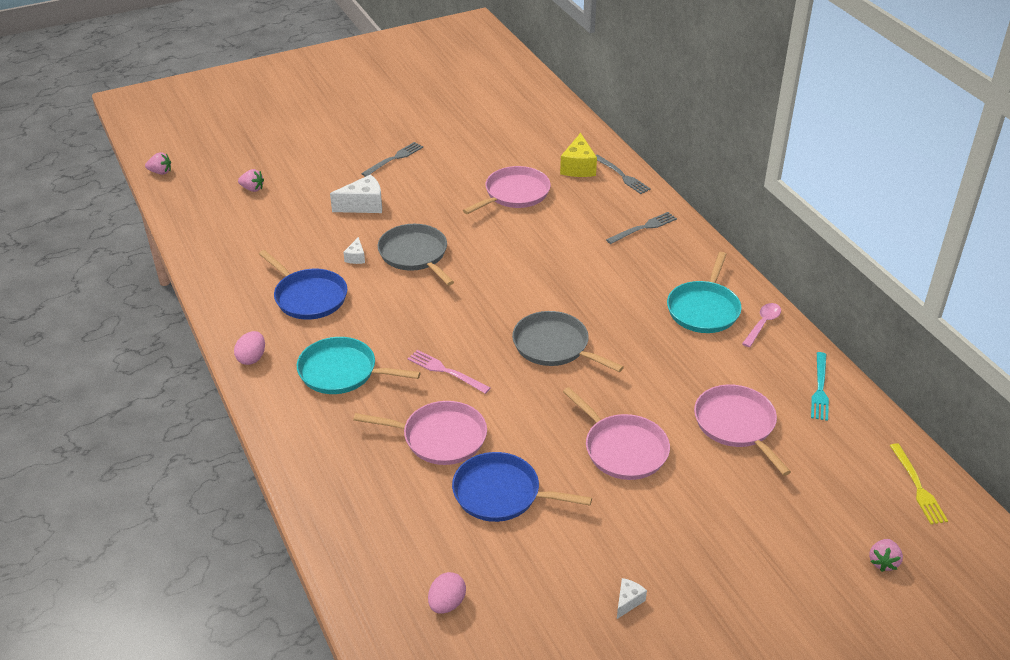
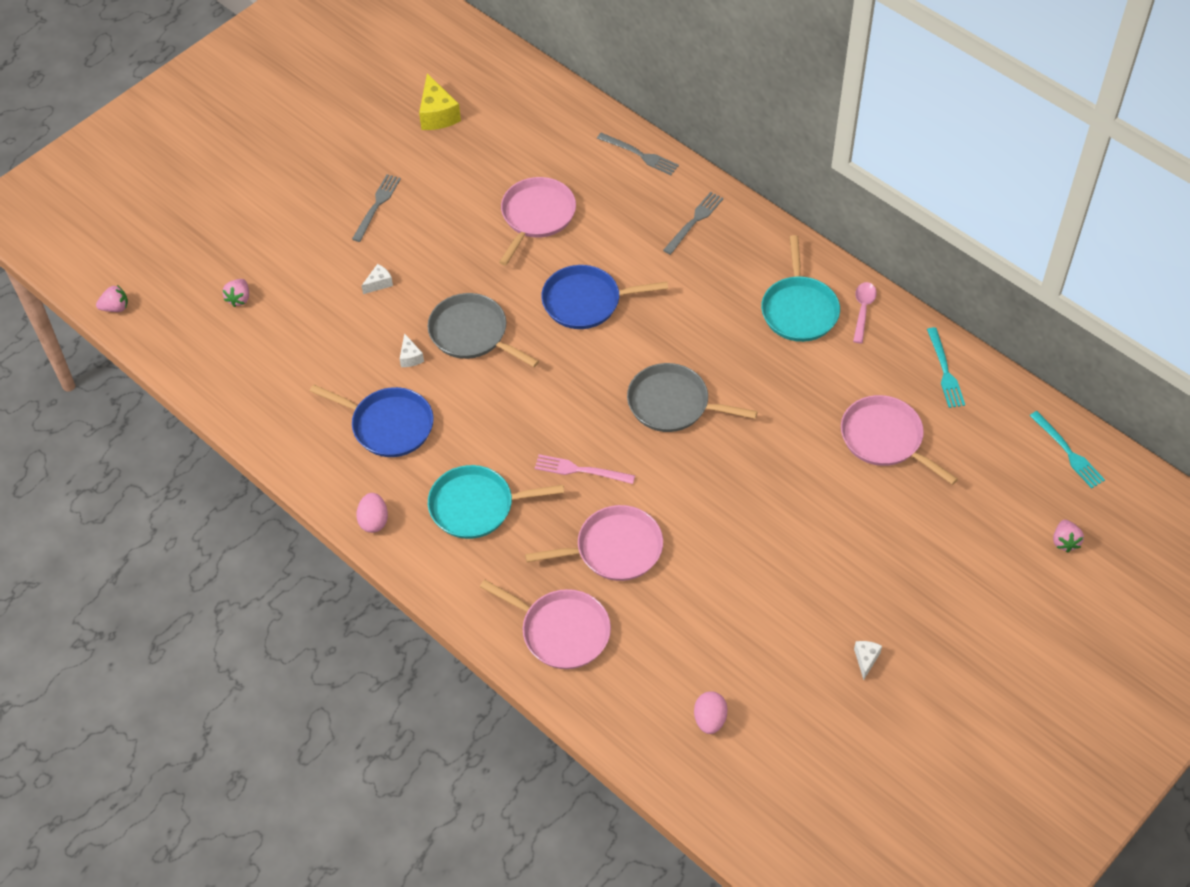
camera: 20 degrees left, 15 degrees up
(252, 189) = (239, 299): pink strawberry -> pink strawberry turned 105 degrees clockwise
(363, 205) = (379, 283): white cheese -> white cheese, size x0.53
(501, 493) = (703, 590): blue pan -> blue pan (586, 301)
(578, 167) = (587, 157): yellow cheese -> yellow cheese (437, 114)
(622, 449) = (792, 502): pink pan -> pink pan (561, 631)
(917, 486) = (1067, 452): yellow fork -> turquoise fork

